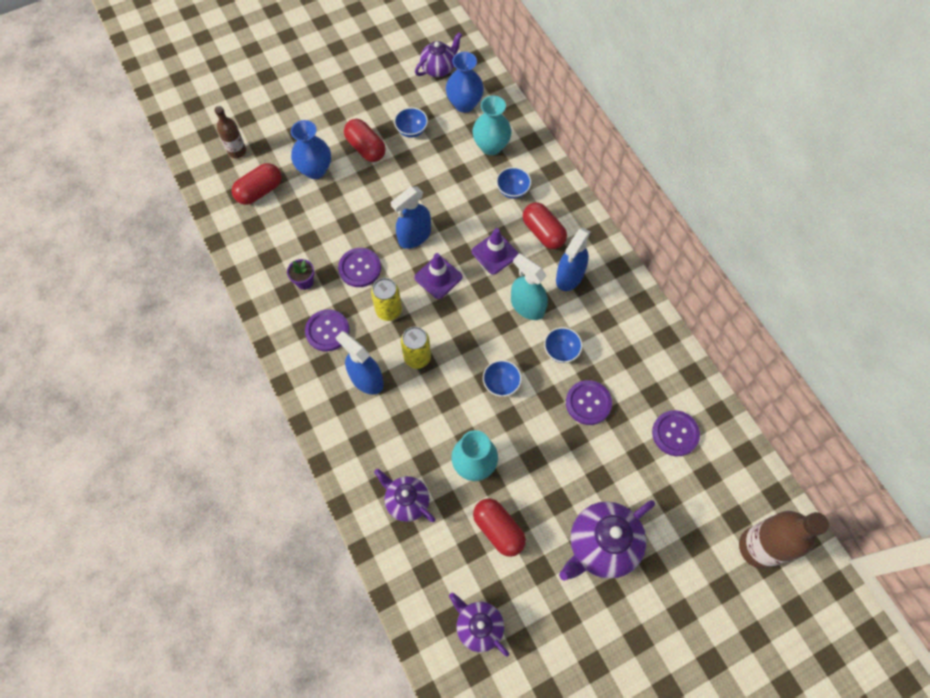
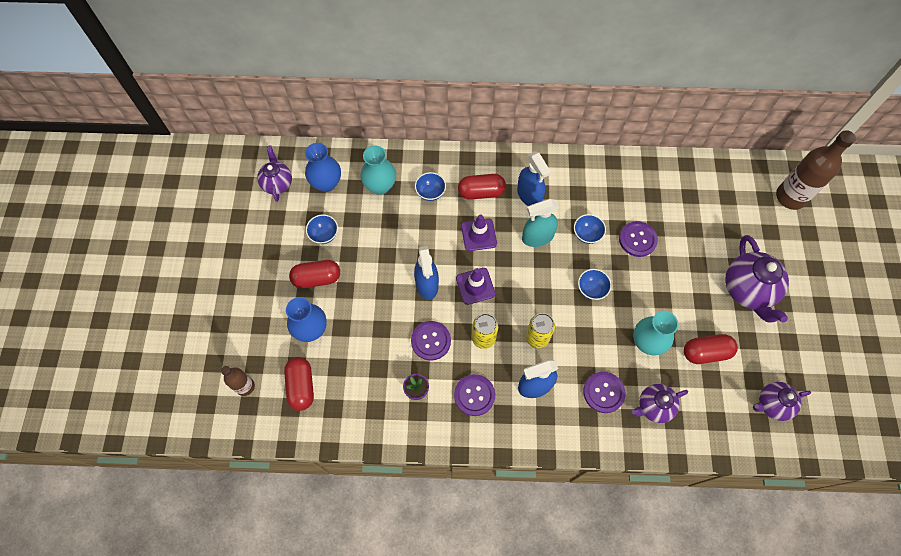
camera: 60 degrees left, 0 degrees up
(675, 433) = (688, 199): purple button -> purple button (603, 392)

